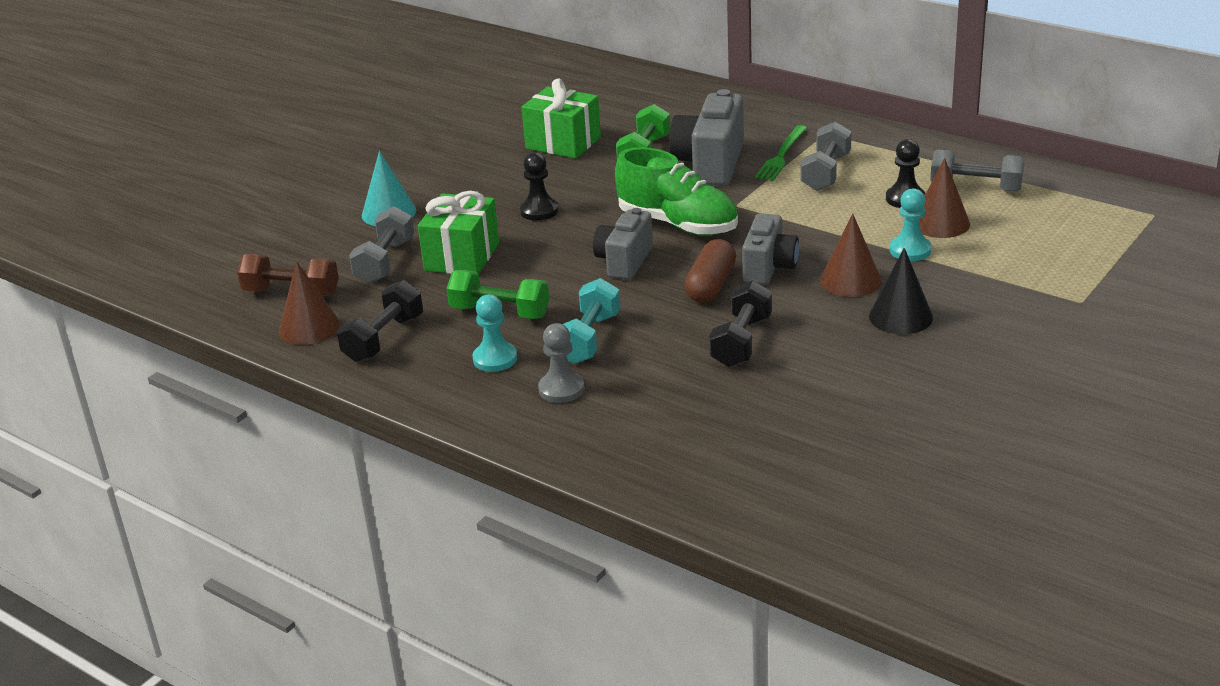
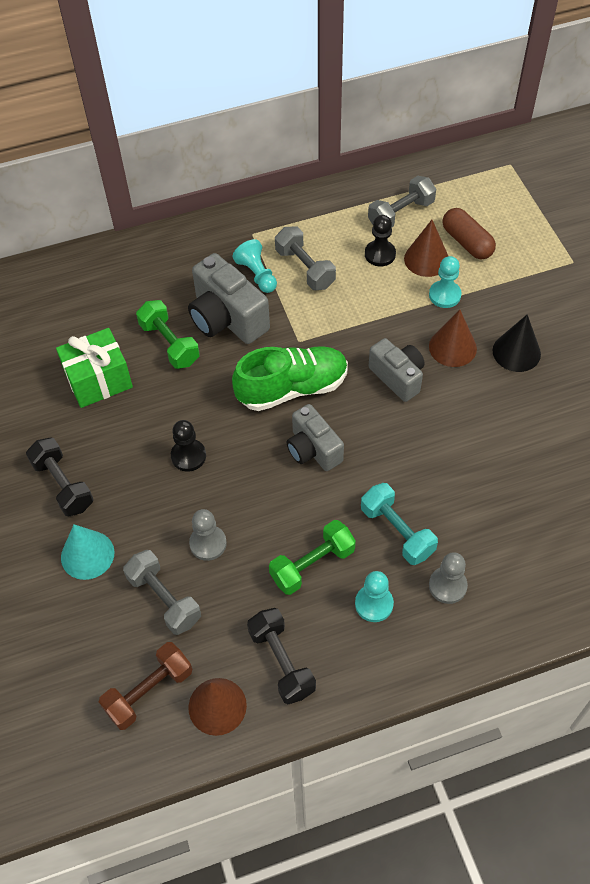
camera: 55 degrees left, 25 degrees up
(462, 256) = (208, 543): green gift -> grey pawn
(710, 285) = (391, 422): brown capsule -> brown capsule (467, 242)
(741, 342) = (475, 450): black dumbbell -> black dumbbell (63, 485)
(781, 155) = (257, 274): green fork -> turquoise pawn

